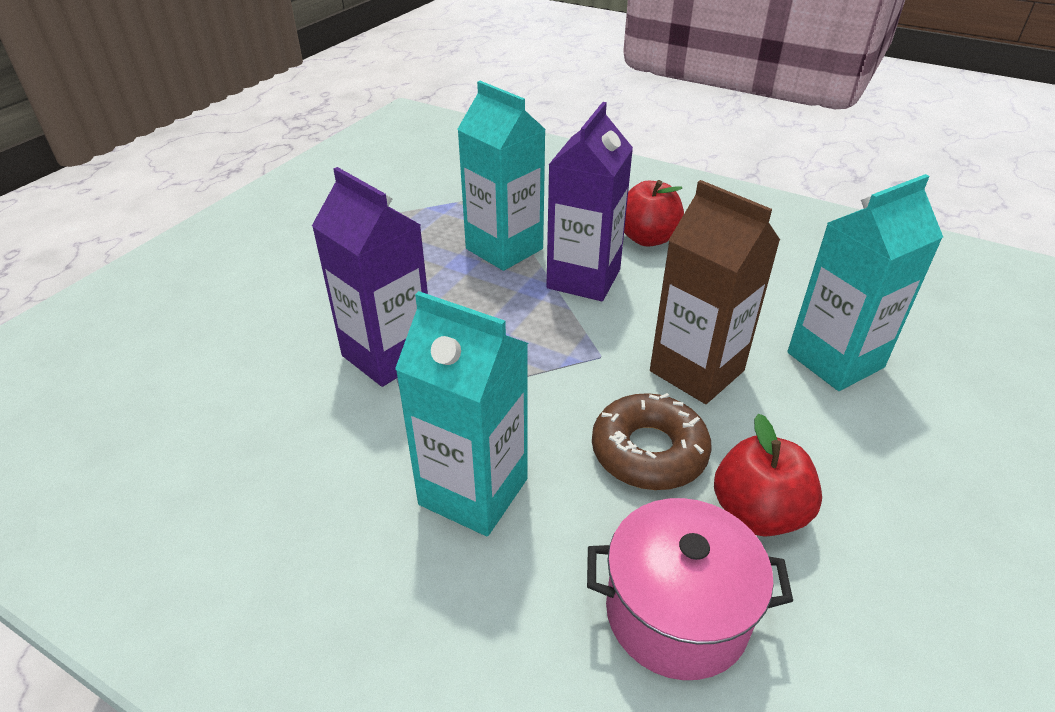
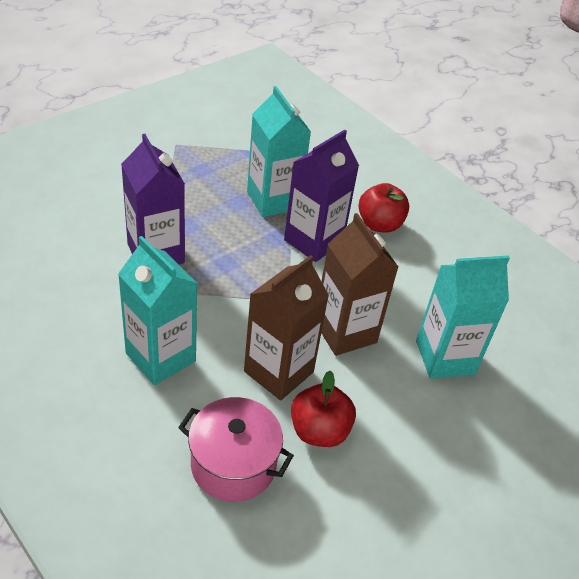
camera: 15 degrees right, 5 degrees up
(649, 451) = (278, 372): brown donut -> brown carton

